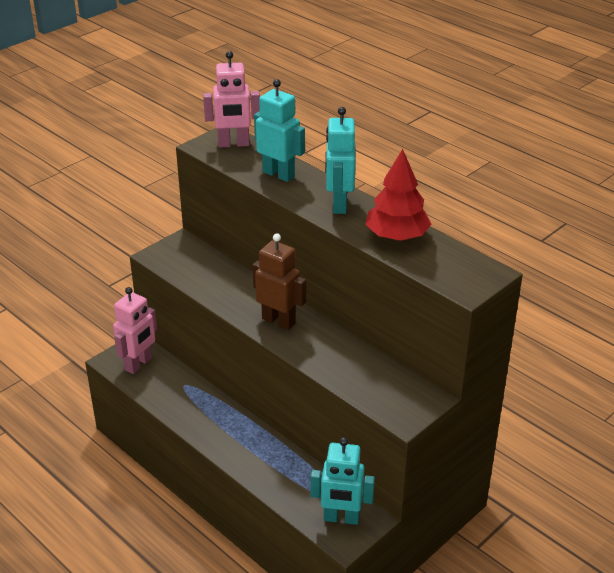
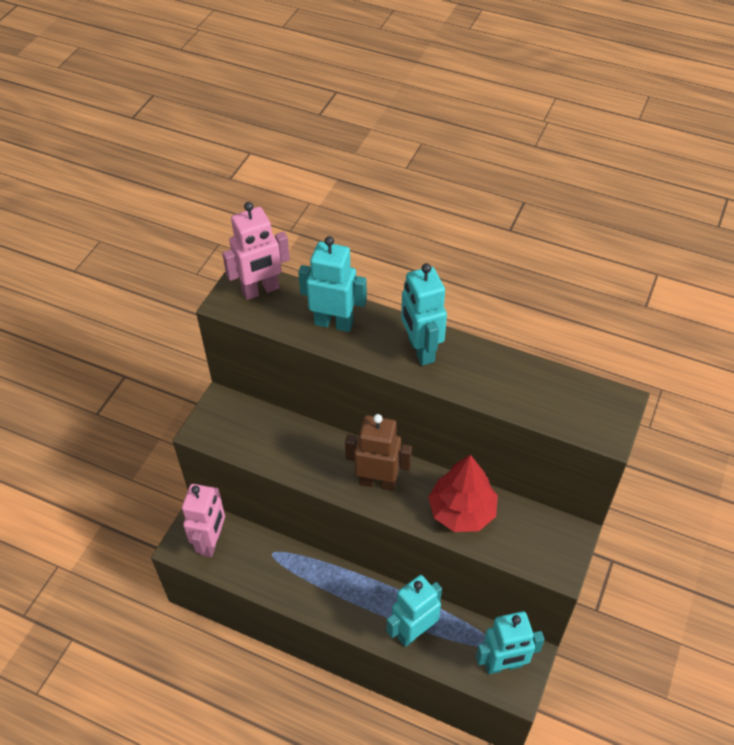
camera: 20 degrees left, 15 degrees up
(274, 471) = (414, 631): none -> turquoise robot
(396, 236) = (502, 379): red tree -> red tree (462, 511)

